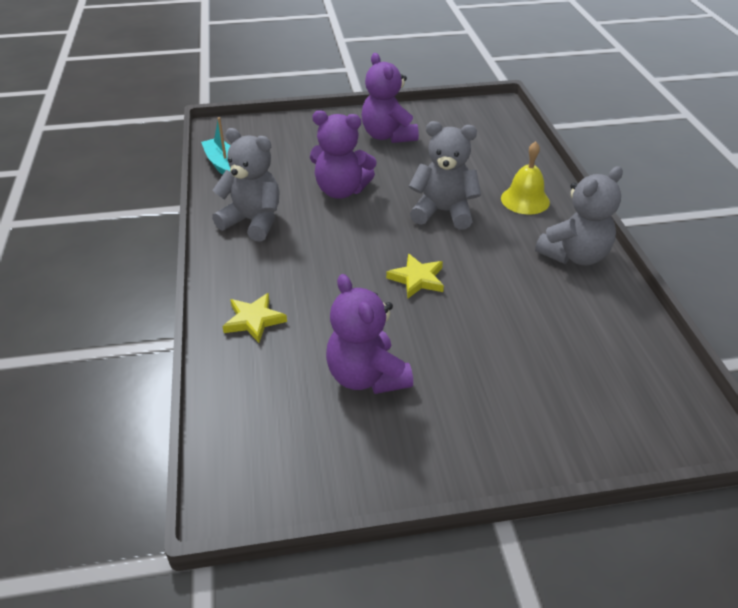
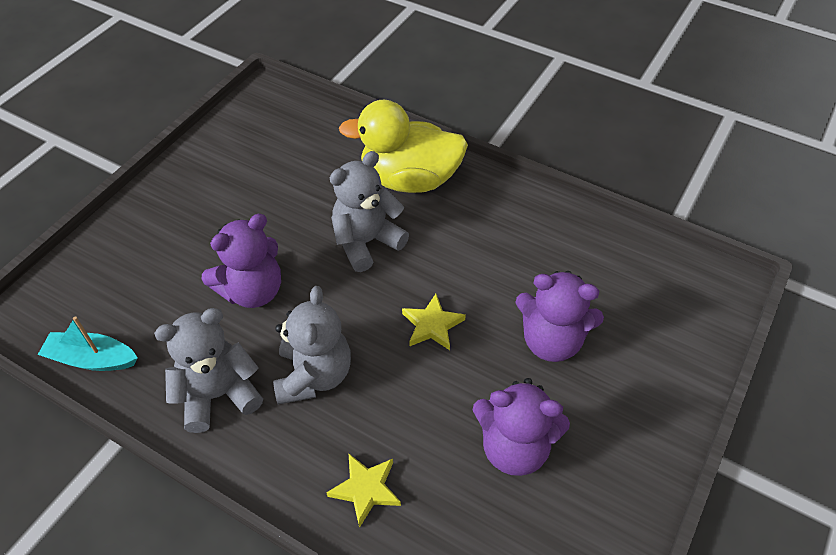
camera: 50 degrees left, 10 degrees up
(388, 136) = (212, 196): purple teddy bear -> purple teddy bear (551, 341)
(525, 200) = (409, 179): yellow bell -> yellow duck
(574, 255) = (504, 205): grey teddy bear -> grey teddy bear (314, 375)

